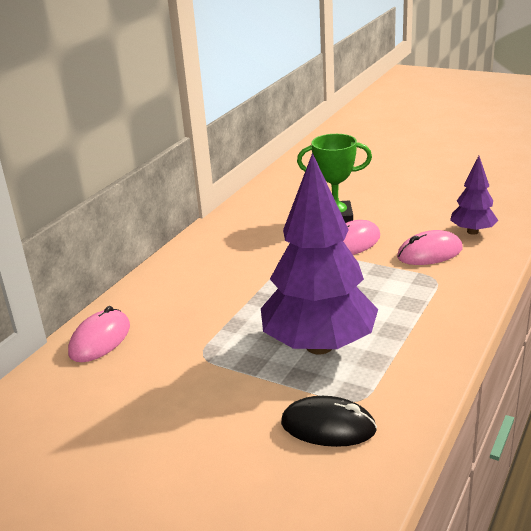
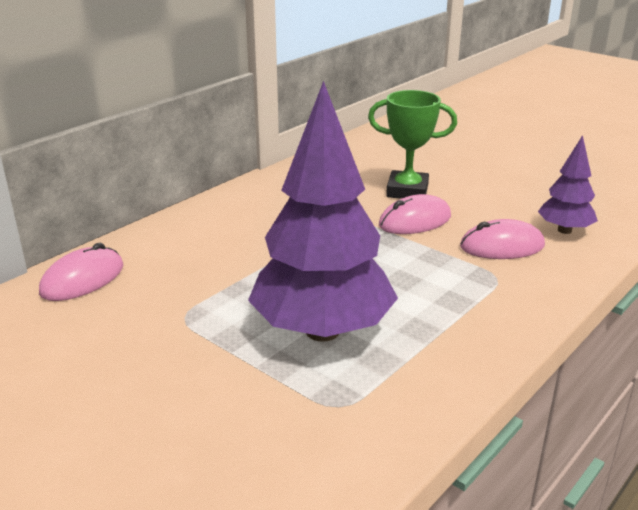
camera: 10 degrees right, 0 degrees up
(328, 426) = (287, 431): black mouse -> none

